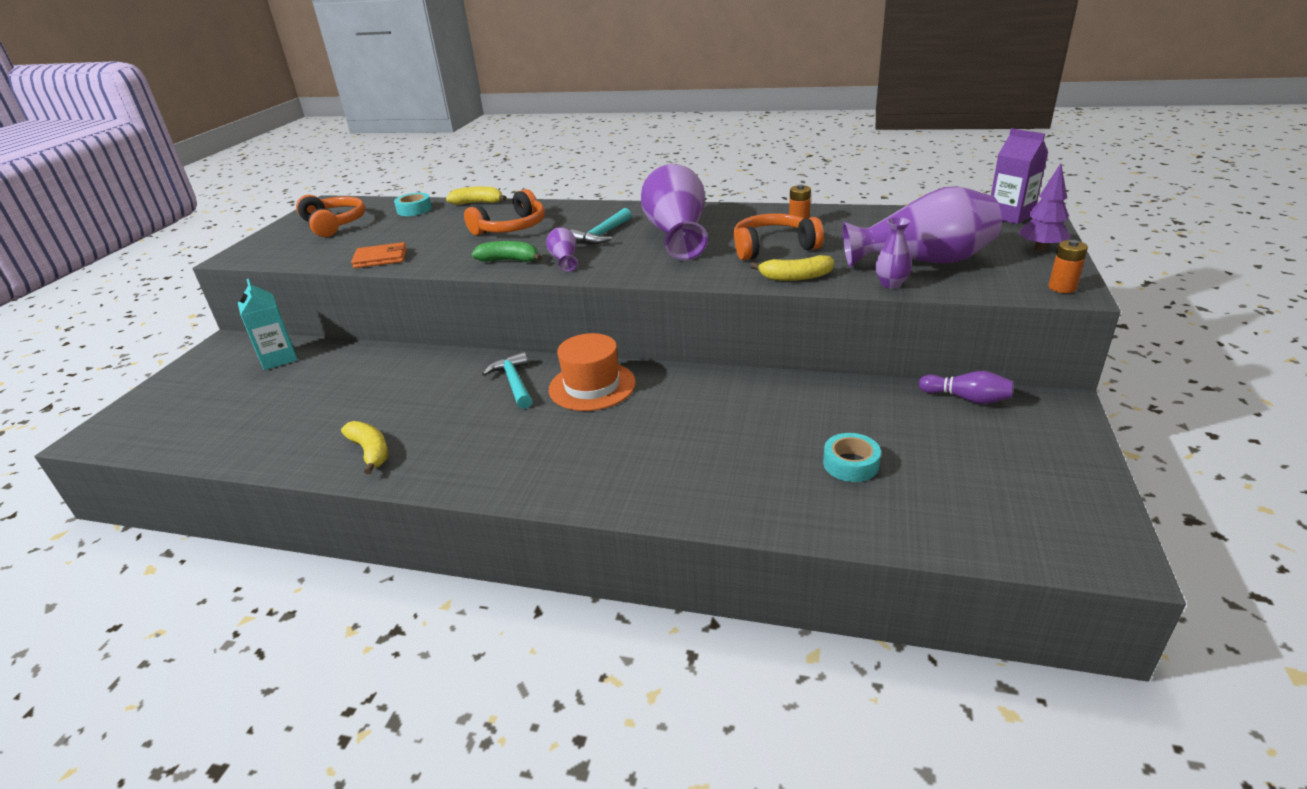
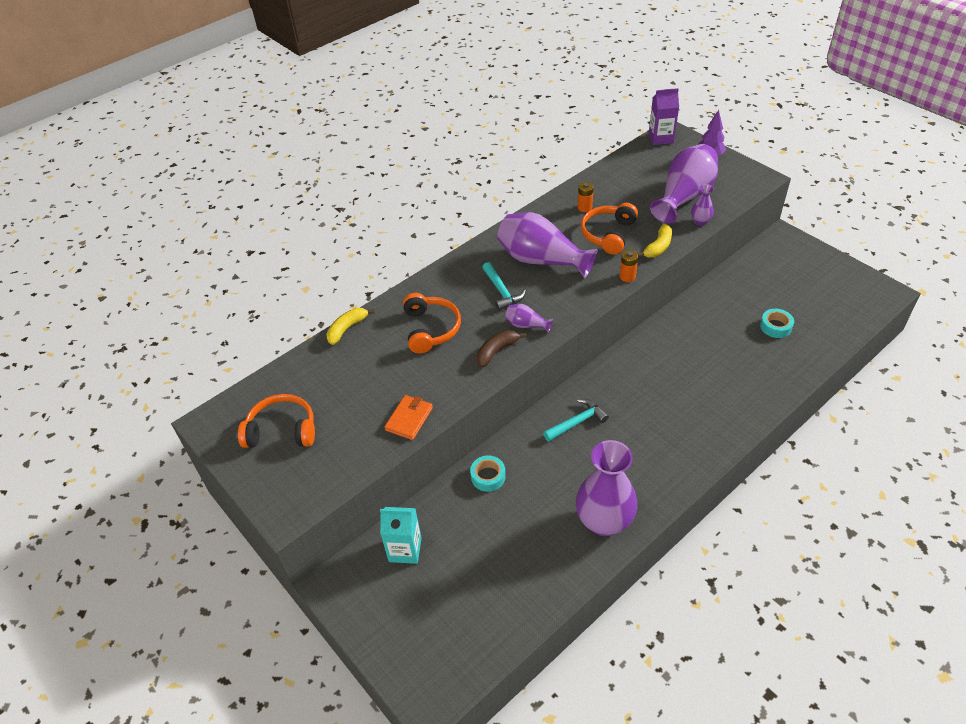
camera: 55 degrees left, 15 degrees up
(370, 452) = (604, 521): yellow banana -> purple vase
(414, 210) = (312, 370): turquoise tape -> turquoise tape (488, 476)
(509, 260) = (497, 351): green banana -> brown banana
(513, 382) = (577, 422): turquoise hammer -> turquoise hammer turned 135 degrees clockwise
(592, 386) = (616, 387): orange hat -> none
(966, 398) = (753, 258): purple bowling pin -> none
(1062, 288) = (756, 177): orange battery -> orange battery (627, 277)

